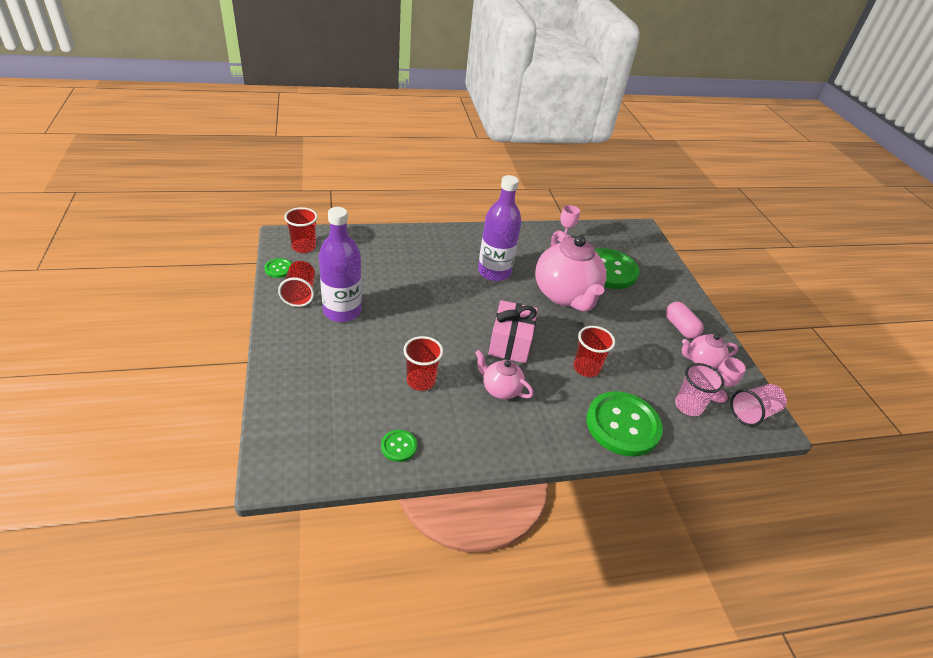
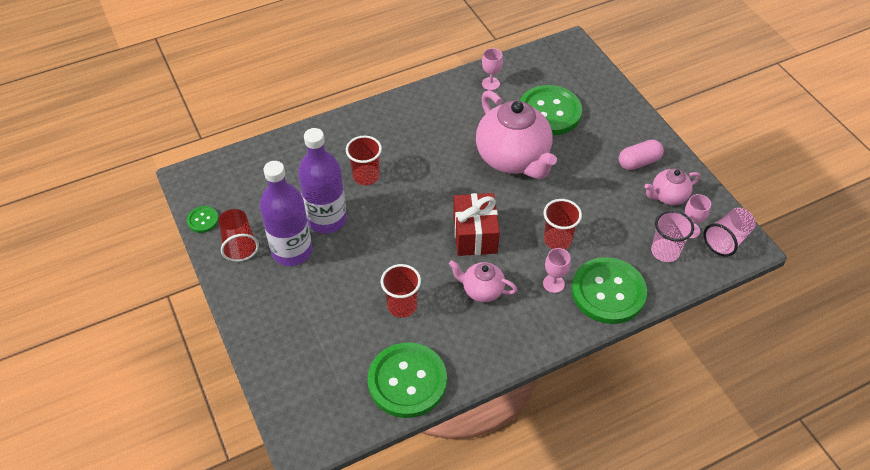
camera: 10 degrees left, 10 degrees up
(303, 247) = (216, 183): red cup -> red cup (366, 176)
(399, 446) = (407, 381): green button -> green button, size x2.23
(494, 272) = (430, 152): purple bottle -> purple bottle (327, 219)
(510, 343) = (475, 235): pink gift -> red gift
(571, 403) = (553, 283): none -> pink goblet
(680, 327) = (638, 162): pink capsule -> pink capsule turned 75 degrees counterclockwise

